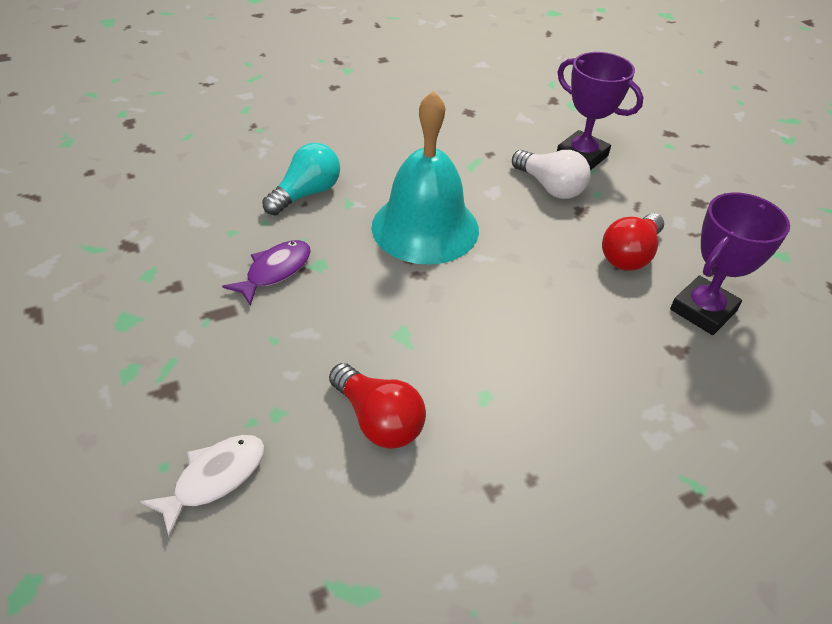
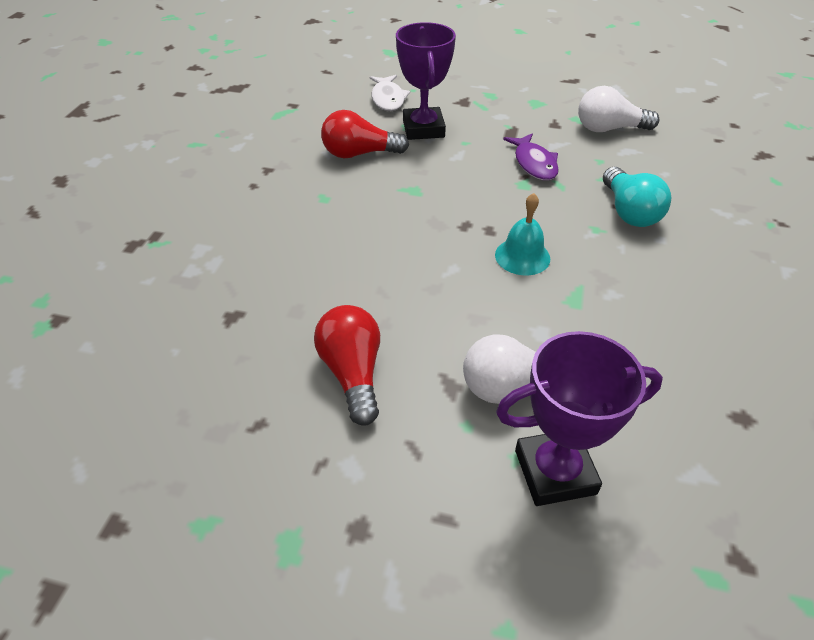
camera: 130 degrees right, 0 degrees up
(157, 244) = (609, 129): none -> white light bulb
(425, 227) = (522, 256): turquoise bell -> turquoise bell, size x0.47
(703, 310) = (239, 369): purple trophy -> purple trophy (423, 129)

